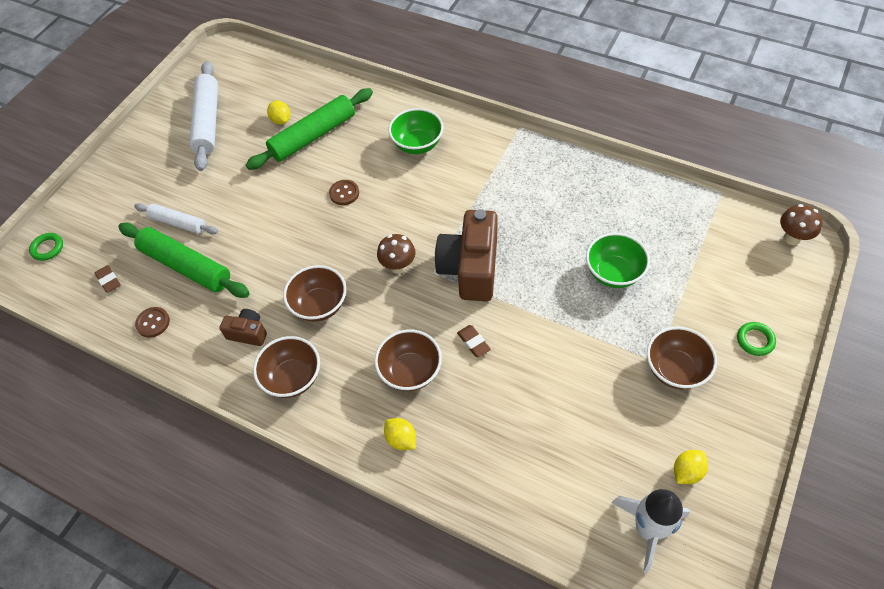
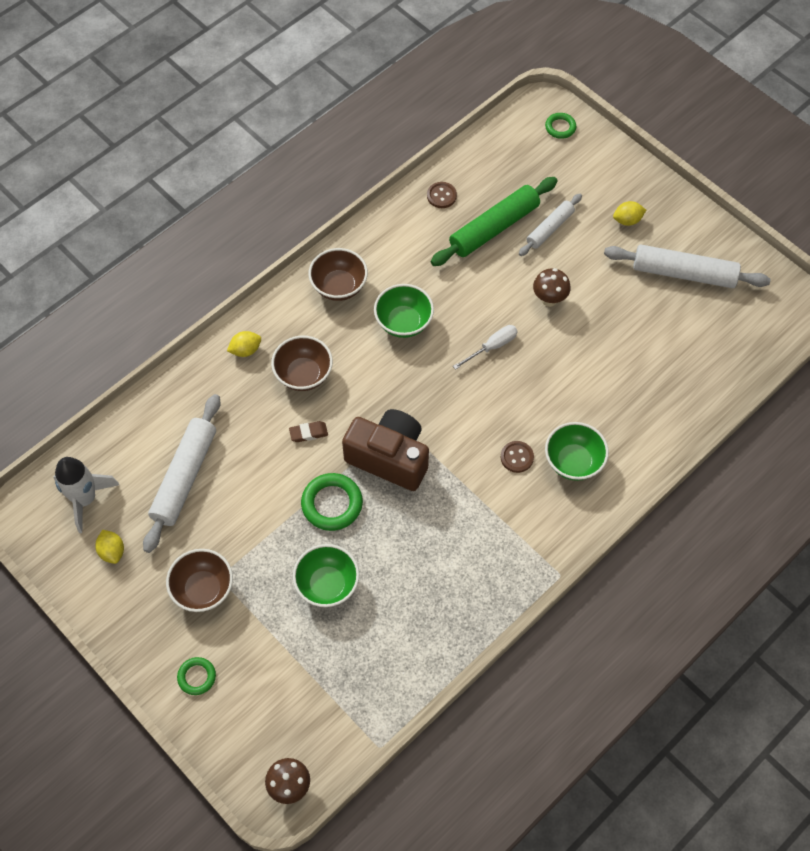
camera: 105 degrees right, 5 degrees up
(109, 280) = (503, 169): brown eraser -> none
(248, 333) = (399, 262): brown camera -> none
(281, 120) = (660, 341): yellow lemon -> yellow lemon (627, 220)
(313, 136) = (624, 365): green rolling pin -> none
(319, 305) = (403, 322): brown bowl -> green bowl
(324, 228) = (492, 347): none -> white screwdriver
(344, 193) = (531, 375): brown button -> brown button (517, 457)
(398, 266) = (419, 397): brown mushroom -> brown mushroom (549, 299)
(537, 296) = (332, 504): none -> green ring
(572, 437) = (184, 477): none -> white rolling pin

